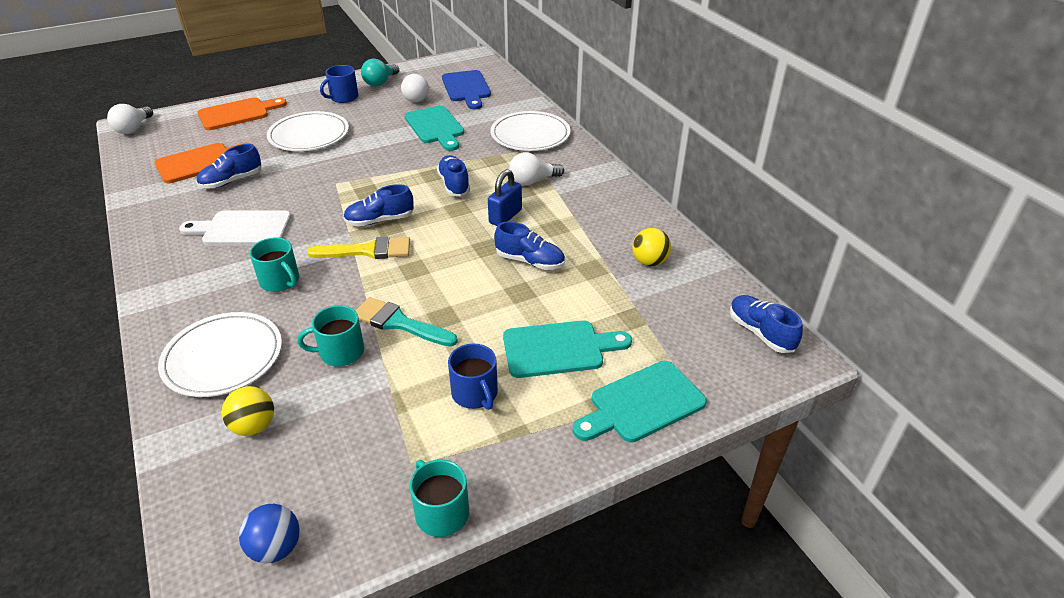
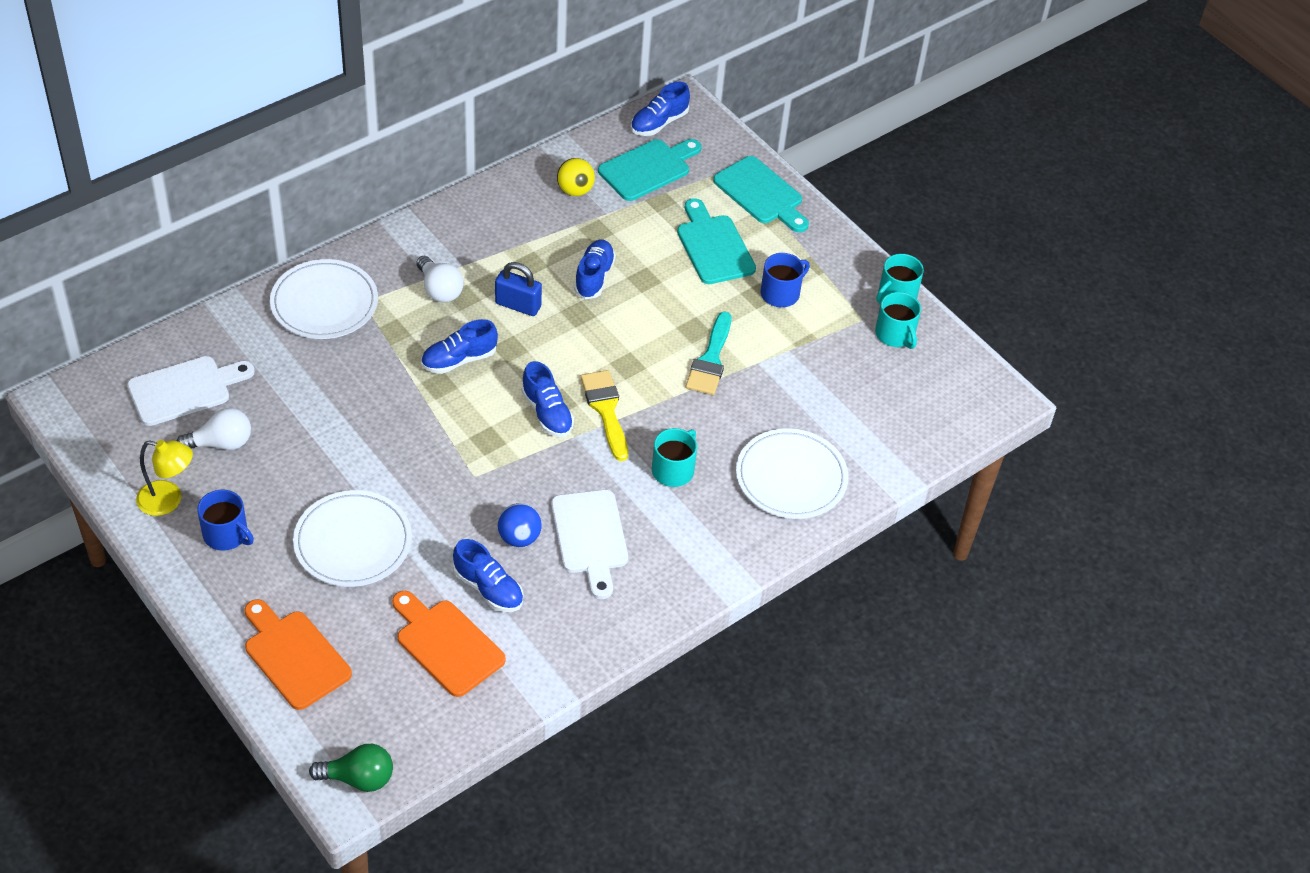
camera: 105 degrees left, 10 degrees up
(134, 128) = (358, 778): white light bulb -> green light bulb
(254, 426) = (859, 427): yellow ball -> none
(276, 548) = (955, 378): blue ball -> blue ball (519, 537)
(340, 352) = (760, 393): turquoise mug -> turquoise mug (895, 334)
(380, 82) = (168, 500): turquoise light bulb -> yellow lamp
(435, 127) = (313, 404): turquoise cutting board -> turquoise cutting board (648, 169)
(466, 88) = (185, 390): blue cutting board -> white cutting board

